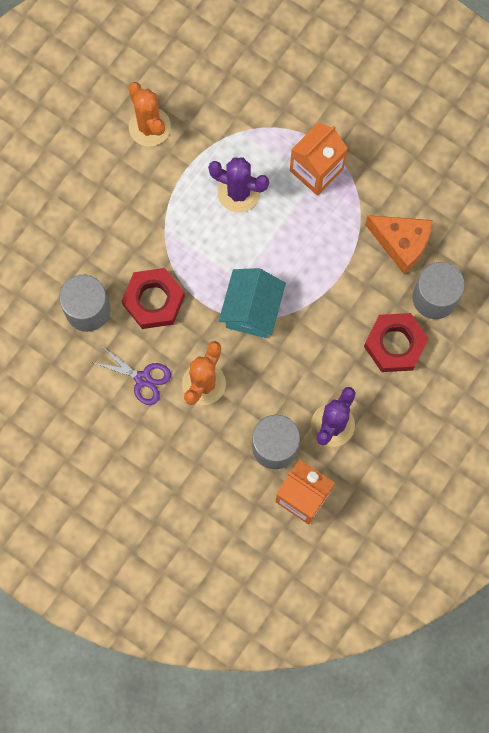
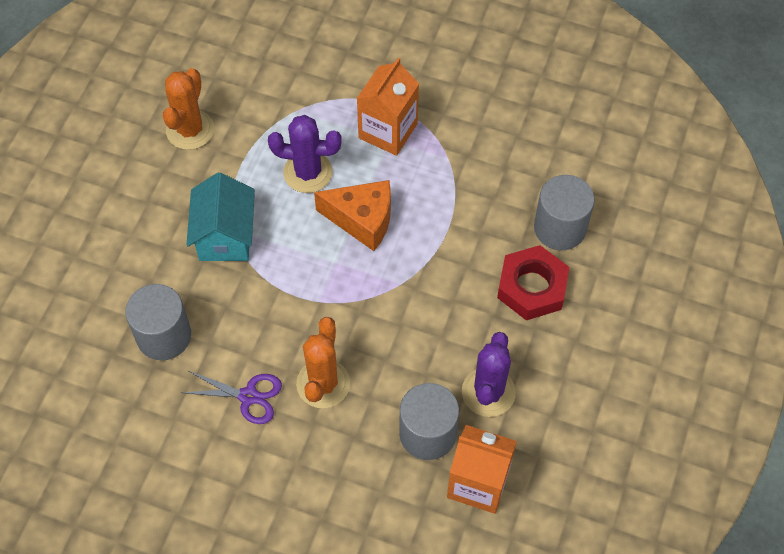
camera: 15 degrees left, 15 degrees down
(149, 127) = (190, 130): orange cactus -> orange cactus turned 60 degrees clockwise
(153, 300) = (240, 307): red nut -> none
(252, 310) = (357, 290): turquoise house -> turquoise house (225, 236)
(401, 243) = (505, 182): orange cheese -> orange cheese (362, 220)

